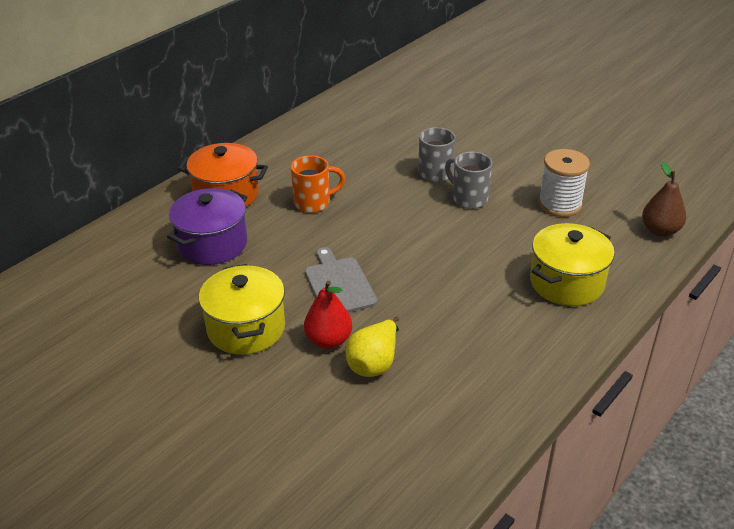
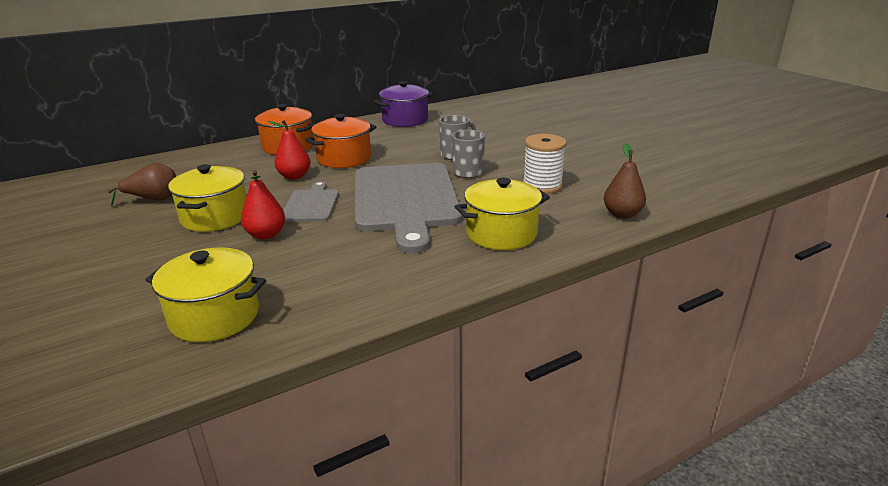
camera: 20 degrees right, 10 degrees down
(143, 318) = (154, 199): none -> brown pear
(212, 244) = (248, 169): purple pot -> purple pot (405, 120)
(280, 244) = (294, 176): none -> red pear
(313, 203) = (344, 158): orange mug -> orange pot
(374, 363) = (285, 255): yellow pear -> none
(375, 459) = (215, 316): none -> yellow pot
(435, 255) = (405, 200): none -> grey cutting board

